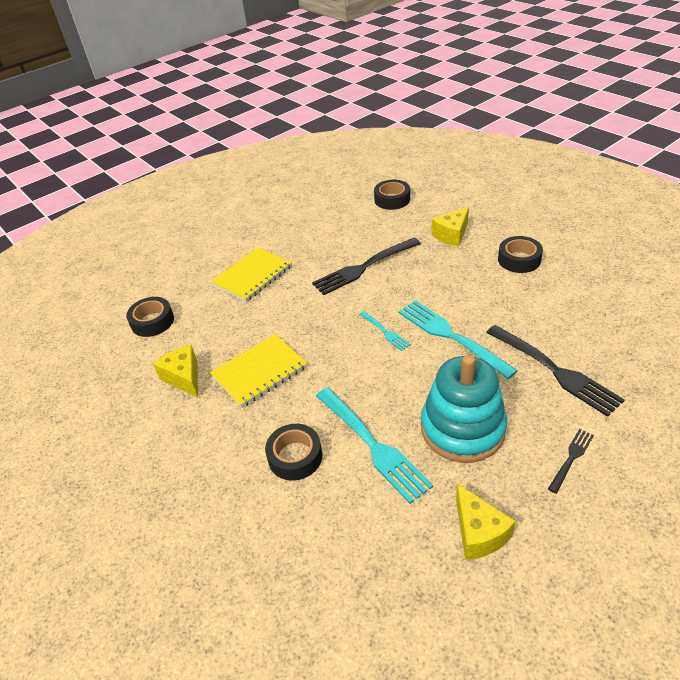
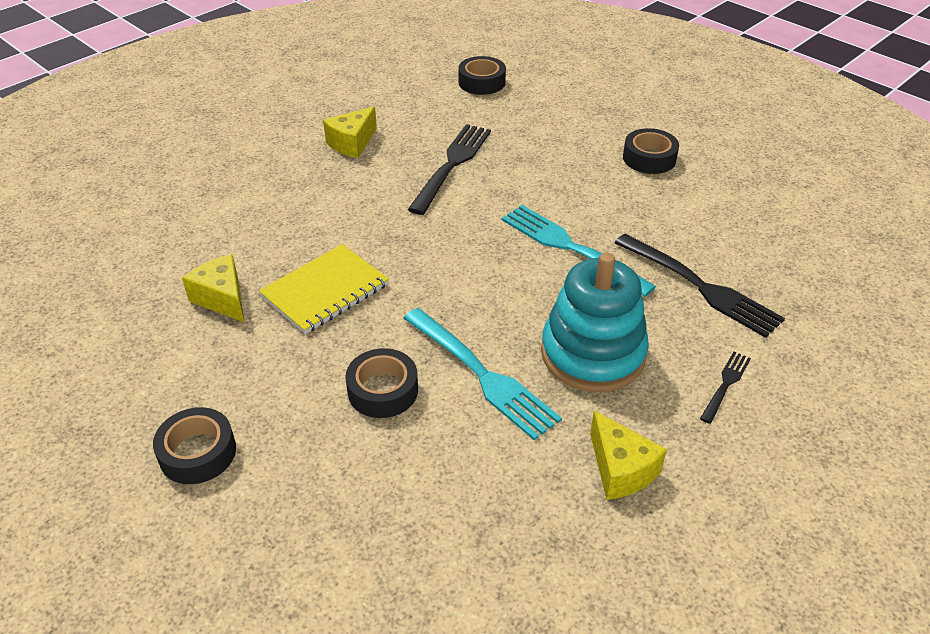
camera: 10 degrees left, 0 degrees up
(152, 321) = (169, 229): black tape -> black tape (198, 453)
(253, 276) = (303, 174): yellow notebook -> none
(364, 267) = (452, 165): black fork -> black fork turned 150 degrees clockwise
(385, 332) = (486, 242): turquoise fork -> none
(452, 235) = (562, 127): yellow cheese -> yellow cheese (352, 143)

